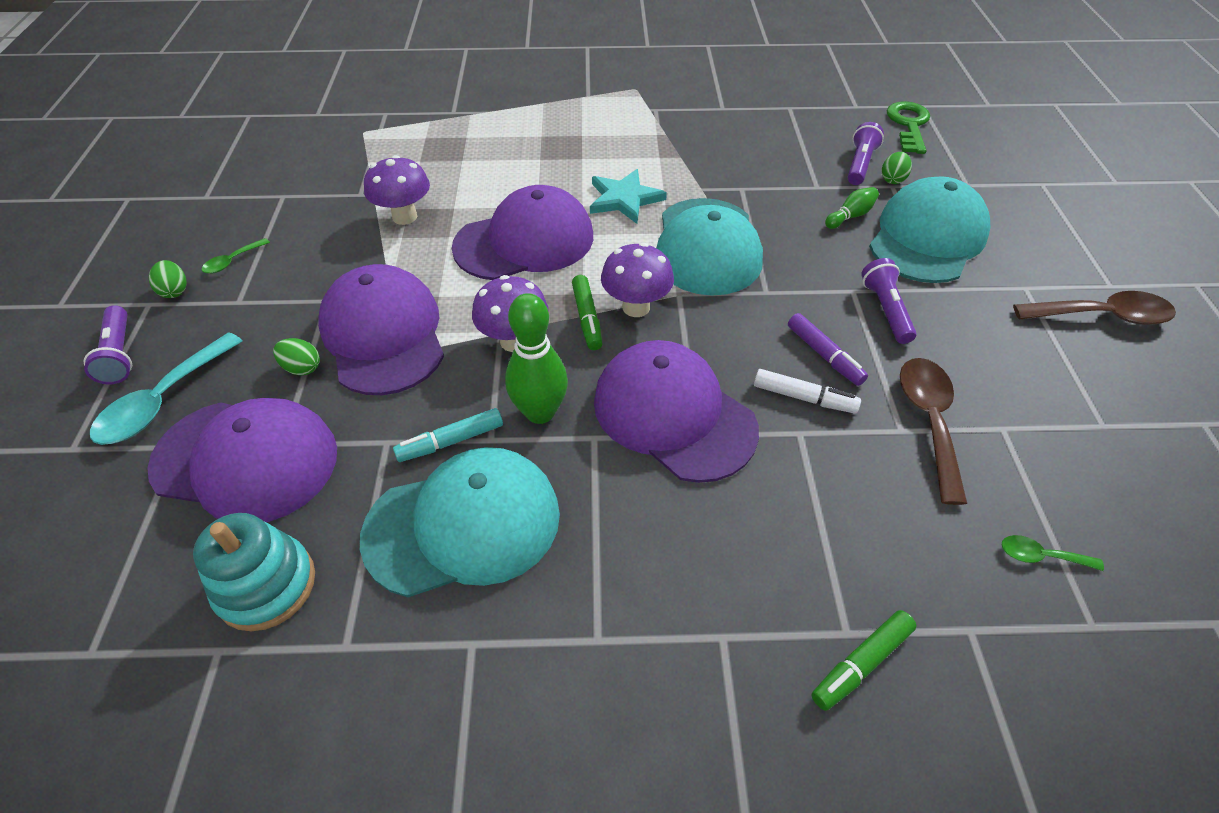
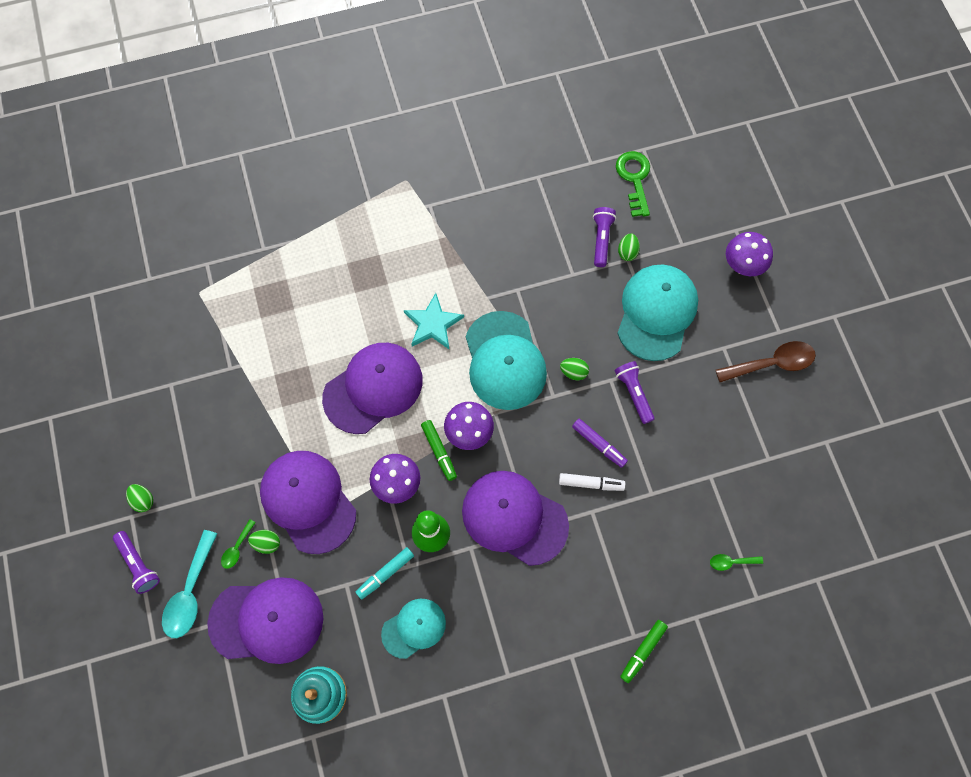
camera: 15 degrees left, 20 degrees up
(232, 261) = (169, 462): green spoon -> green spoon (237, 548)
(404, 217) = (275, 384): purple mushroom -> purple mushroom (742, 266)
(463, 524) = (414, 628): turquoise cap -> turquoise cap, size x0.59
(800, 273) = (573, 372): none -> green egg
(850, 216) = (601, 302): green bowling pin -> none
(929, 421) = (667, 482): brown spoon -> none

